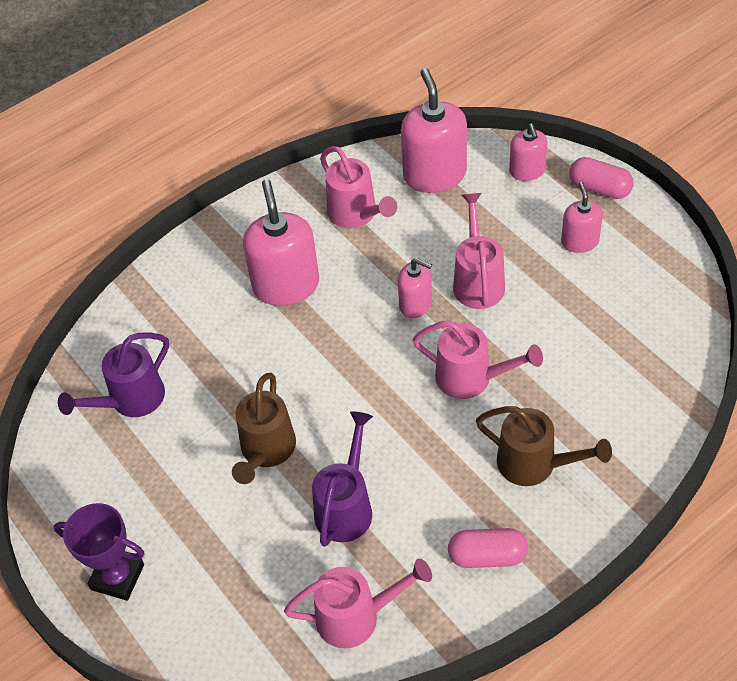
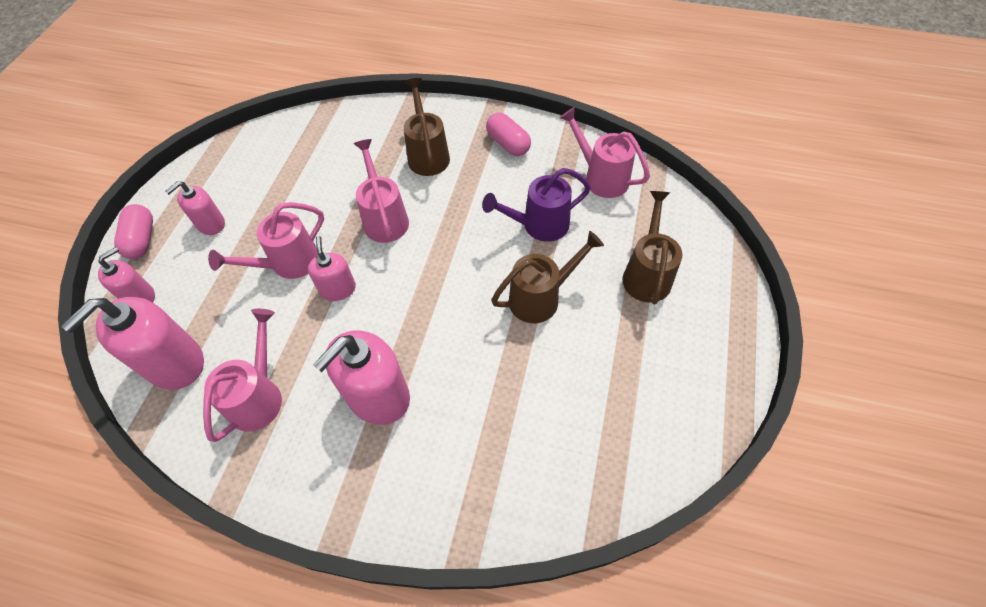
camera: 130 degrees left, 5 degrees up
(117, 577) = (711, 316): purple trophy -> none
(130, 400) = (583, 430): purple watering can -> none
(207, 560) = (647, 273): none -> brown watering can

